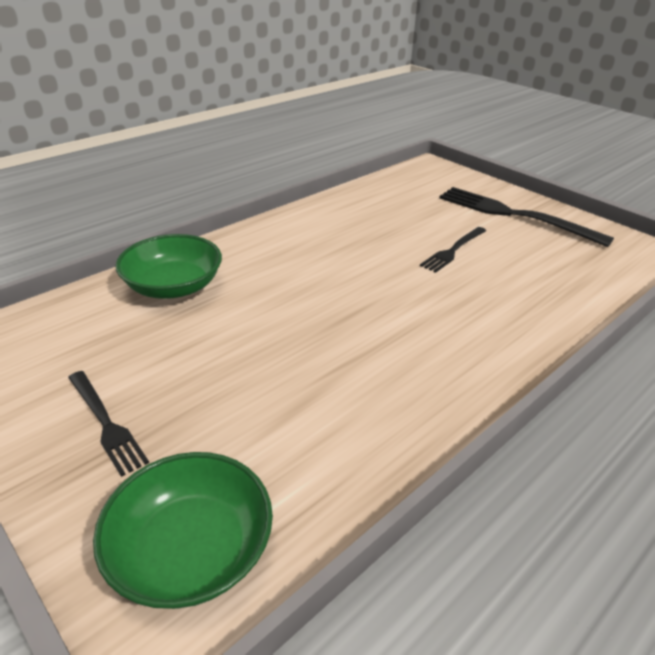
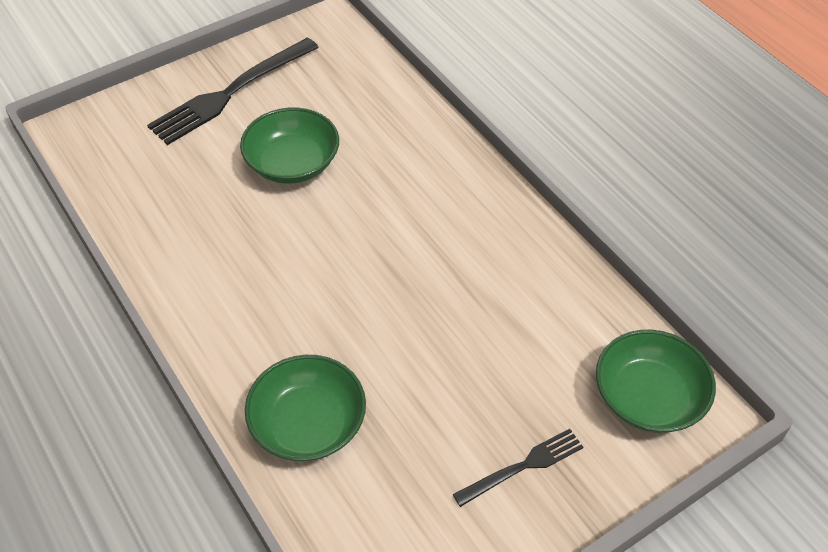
camera: 80 degrees left, 15 degrees up
(453, 250) = (292, 163): black fork -> green bowl

